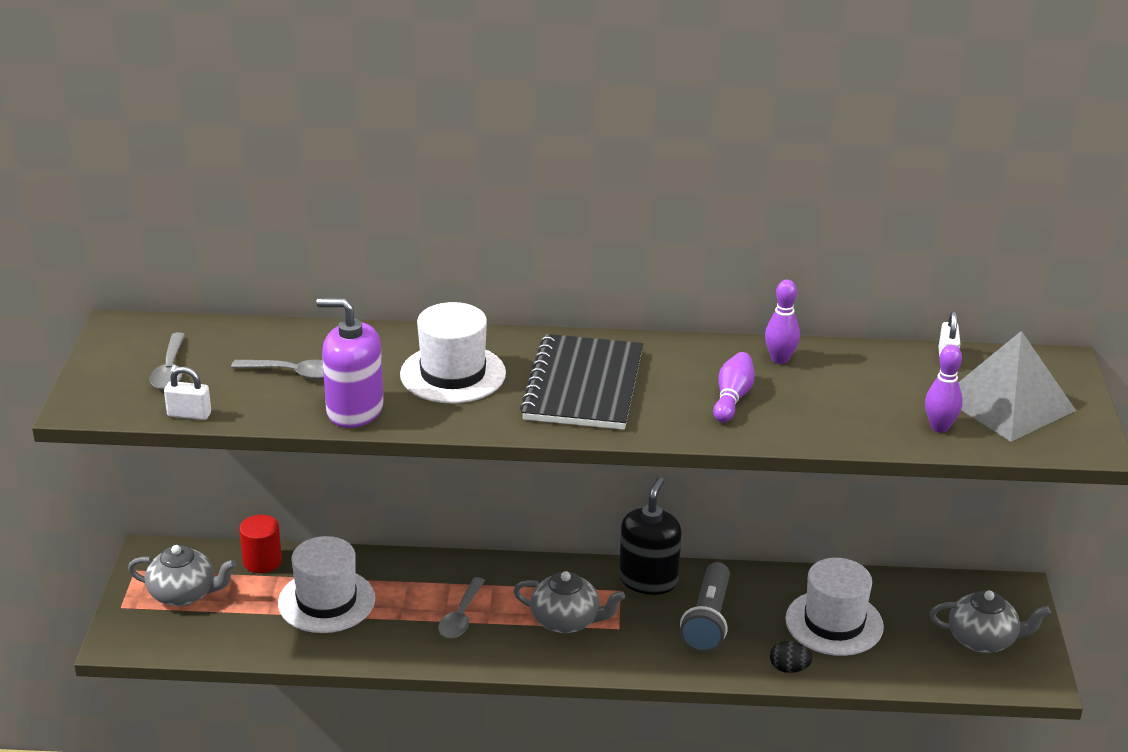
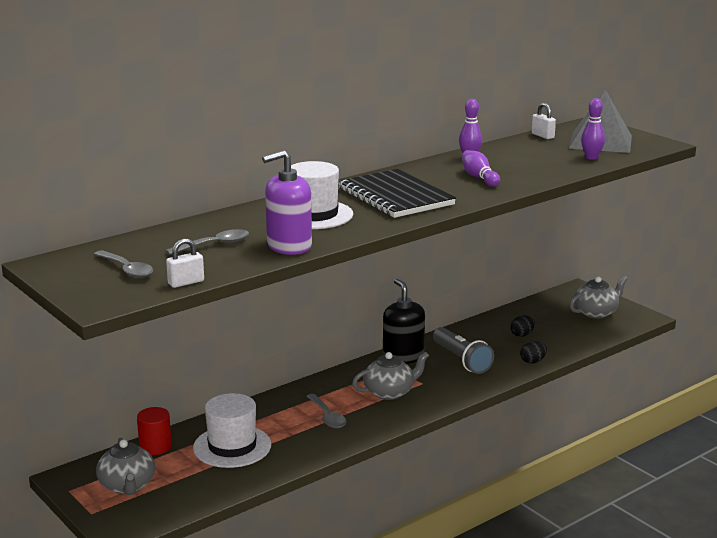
camera: 40 degrees left, 10 degrees down
(184, 594) = (127, 486): grey teapot -> grey teapot turned 105 degrees clockwise
(834, 623) = (522, 335): white hat -> black egg

